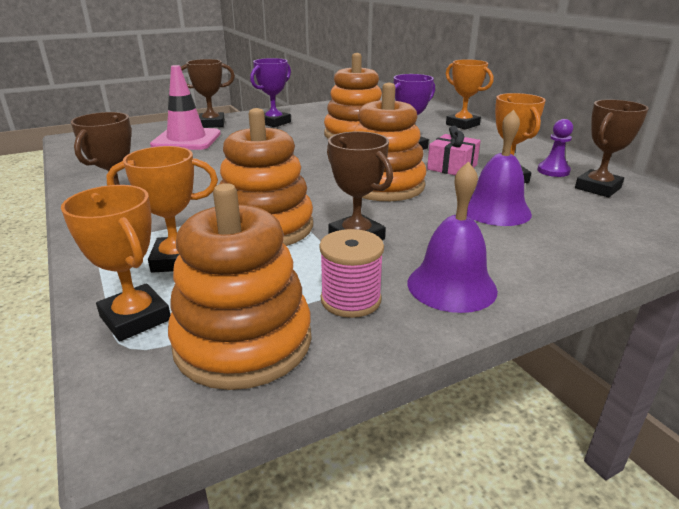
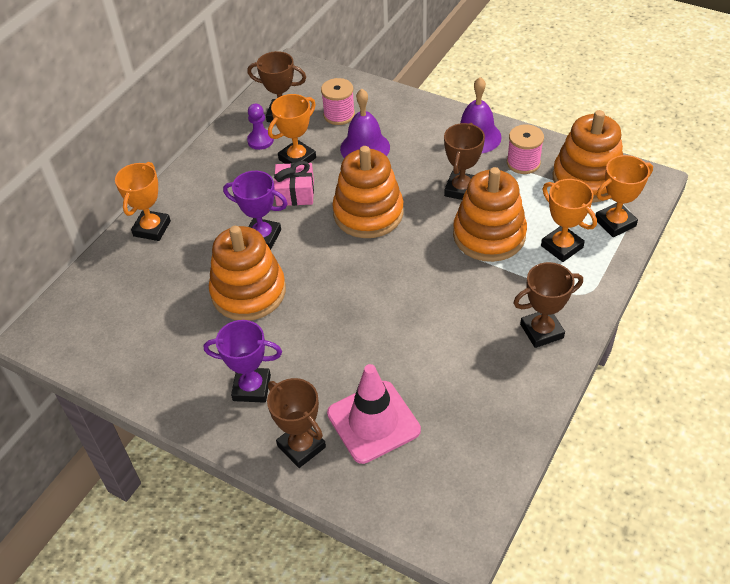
camera: 120 degrees left, 20 degrees up
(135, 318) = (615, 223): orange trophy -> orange trophy turned 45 degrees clockwise
(578, 214) = (339, 115): none -> pink spool

